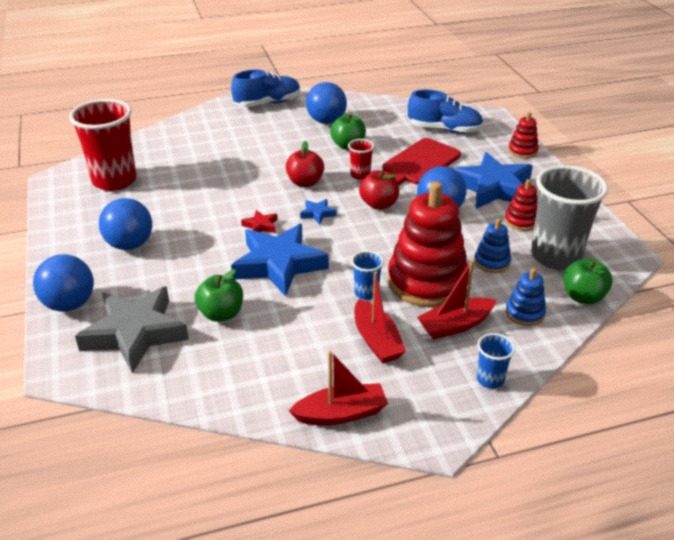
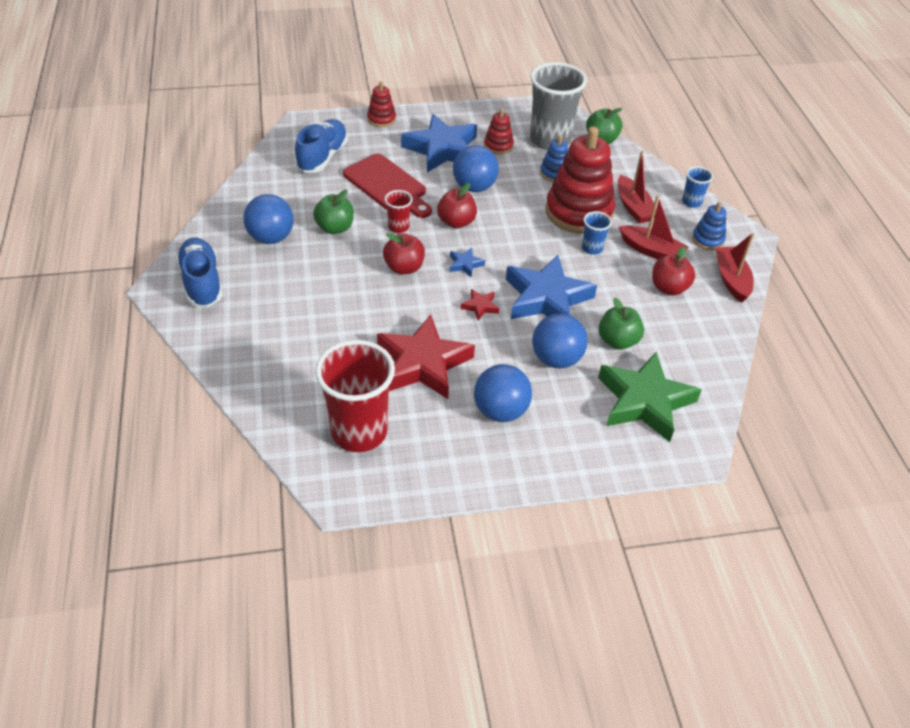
camera: 85 degrees left, 10 degrees up
(69, 304) = (600, 455): blue ball -> blue ball (556, 359)
(135, 333) = (644, 401): grey star -> green star
(186, 202) = (423, 363): none -> red star
(312, 354) = (669, 288): none -> red apple
(376, 340) = (651, 250): red boat -> red boat turned 45 degrees clockwise
(524, 313) = (619, 171): blue stacking toy -> blue stacking toy (707, 239)

